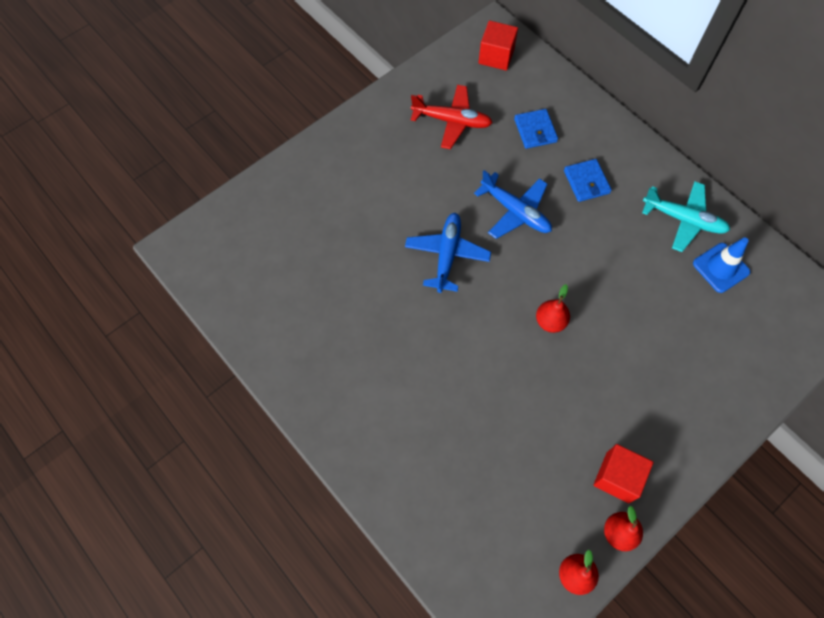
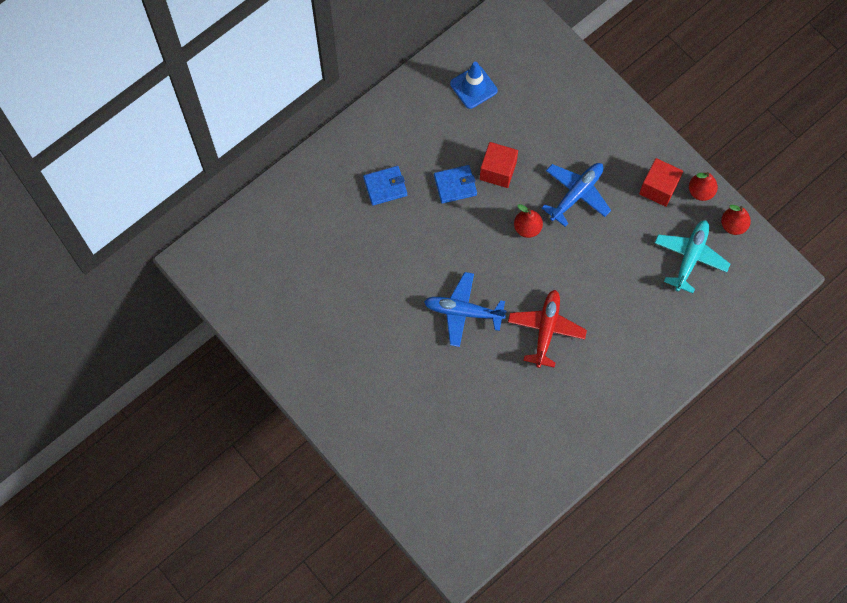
camera: 90 degrees left, 5 degrees up
(452, 121) = (312, 304): red plane -> red plane (546, 329)
(496, 56) = (231, 259): red cube -> red cube (498, 171)
(515, 211) = (417, 250): blue plane -> blue plane (576, 194)
(535, 130) = (325, 227): blue wallet -> blue wallet (455, 185)
(684, 220) = (426, 109): turquoise plane -> turquoise plane (690, 257)

